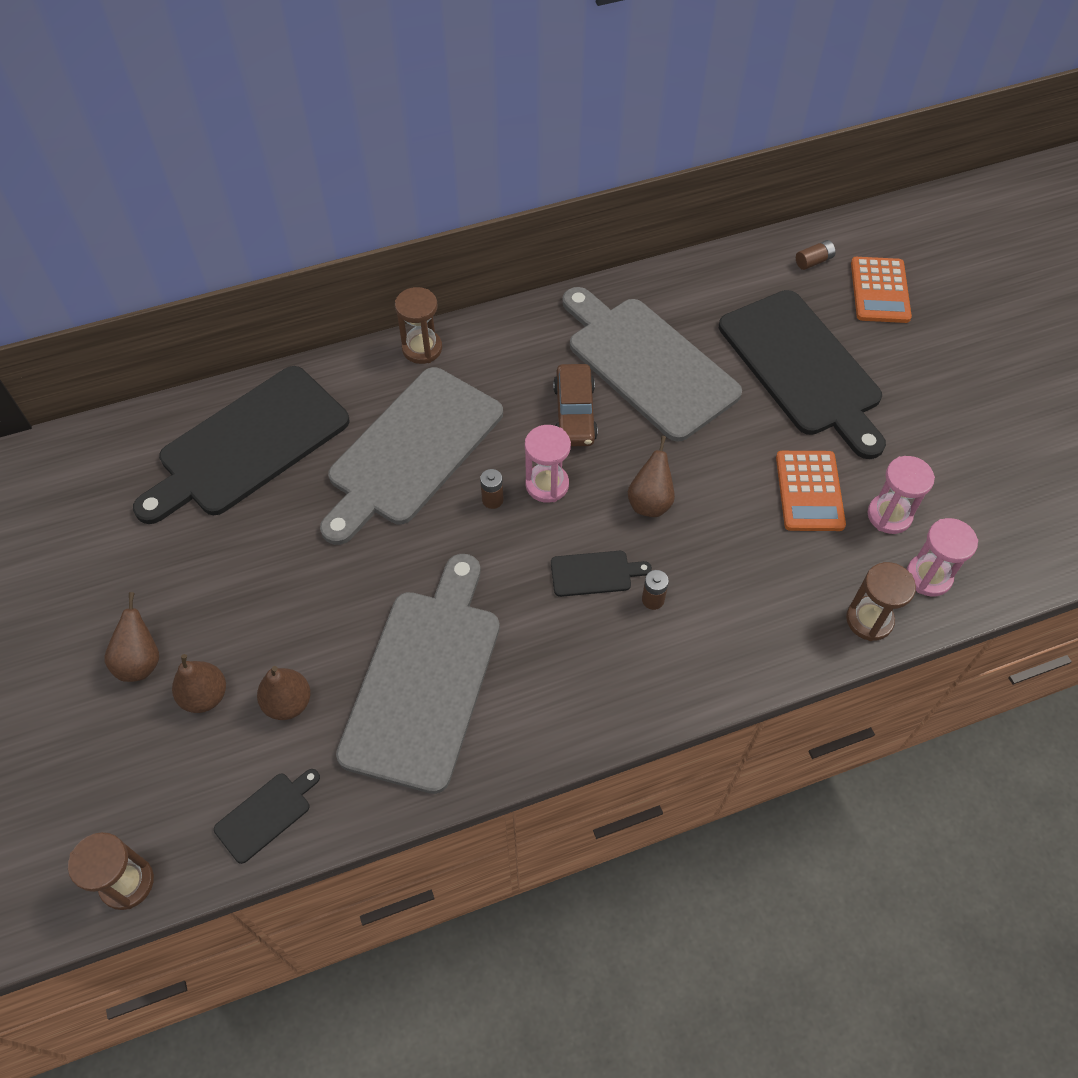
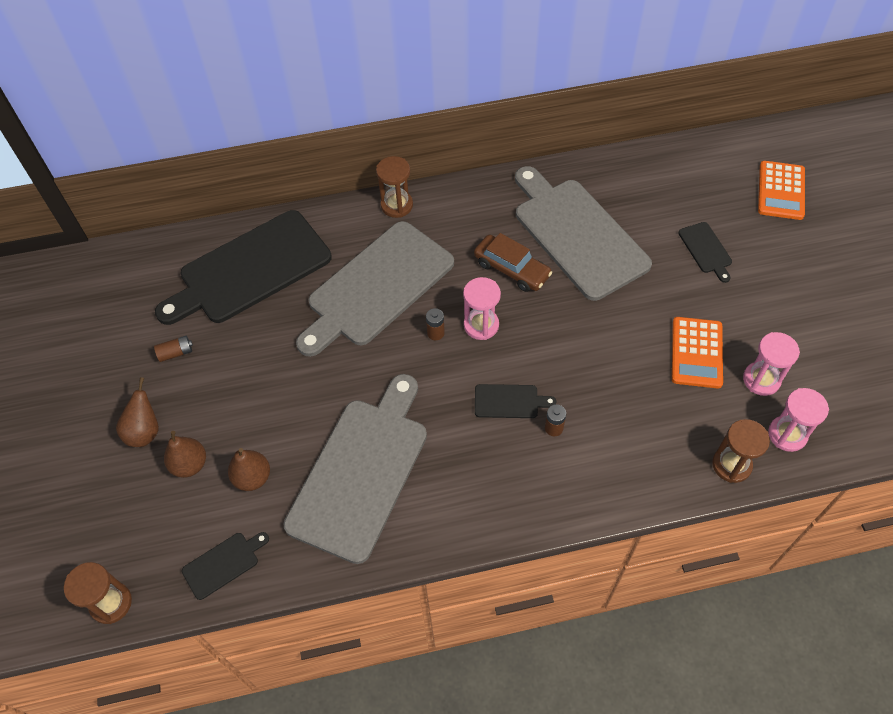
camera: 10 degrees right, 0 degrees up
(574, 413) = (511, 269): brown car -> brown car turned 60 degrees counterclockwise
(650, 502) = (563, 348): brown pear -> none
(802, 368) = (706, 250): black cutting board -> black cutting board, size x0.41
(813, 261) = (728, 161): brown battery -> brown battery (176, 353)

